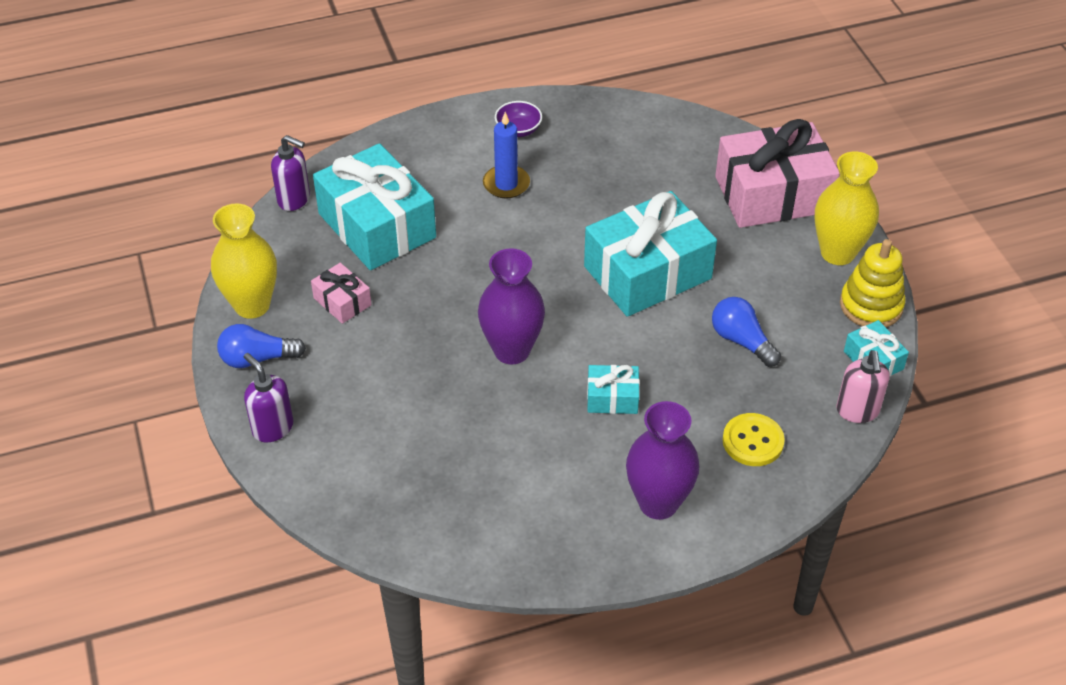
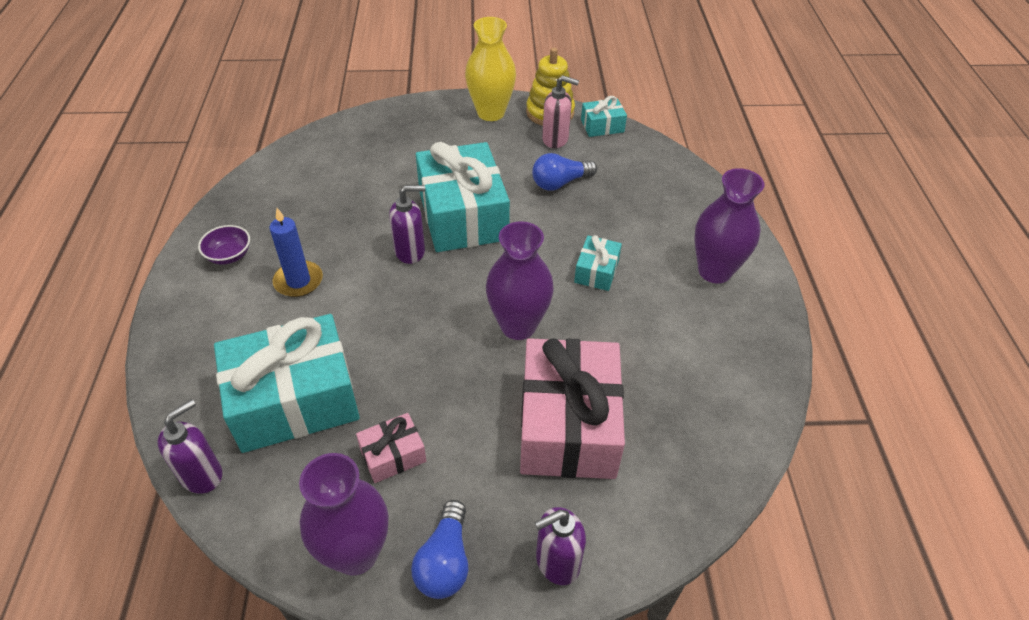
camera: 75 degrees left, 0 degrees up
(252, 305) = (355, 553): yellow vase -> purple vase
(577, 247) = (410, 251): none -> purple soap dispenser
(753, 441) = (663, 204): yellow button -> none
(772, 194) = (412, 126): pink gift -> pink gift (568, 425)
(857, 411) = (647, 146): pink soap dispenser -> pink soap dispenser (555, 139)

